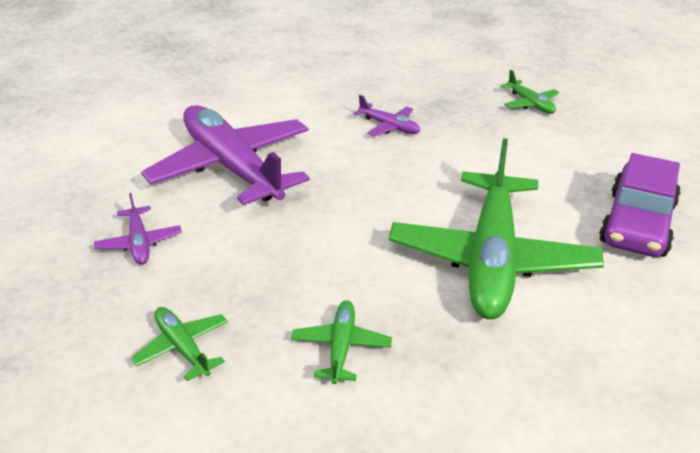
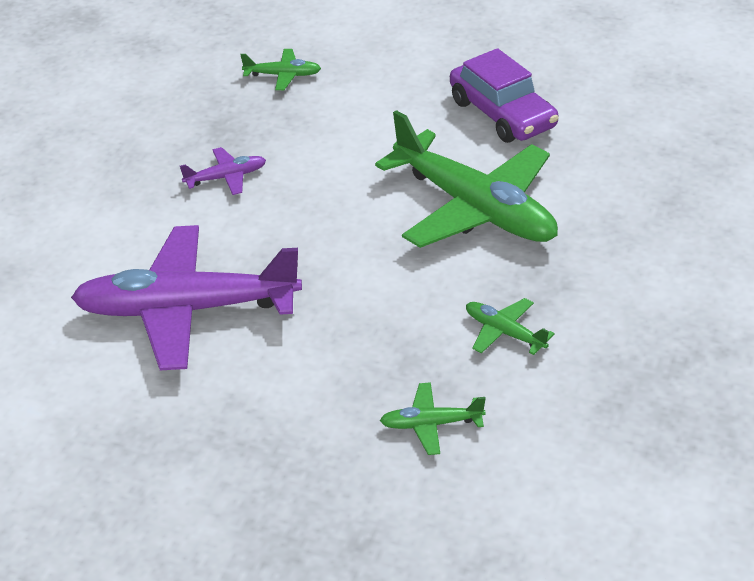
camera: 55 degrees left, 5 degrees up
(139, 242) = (256, 413): purple plane -> none

